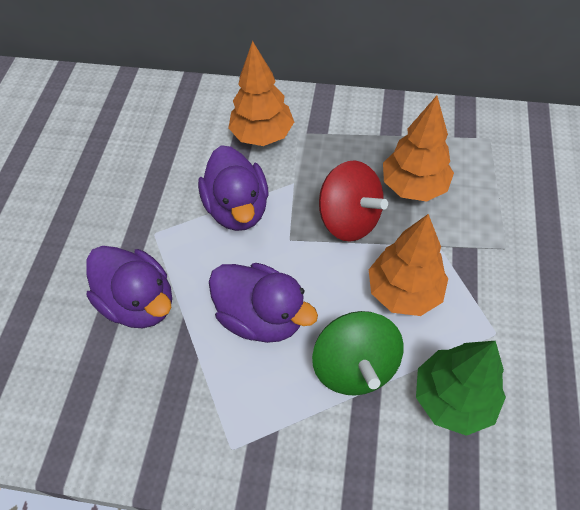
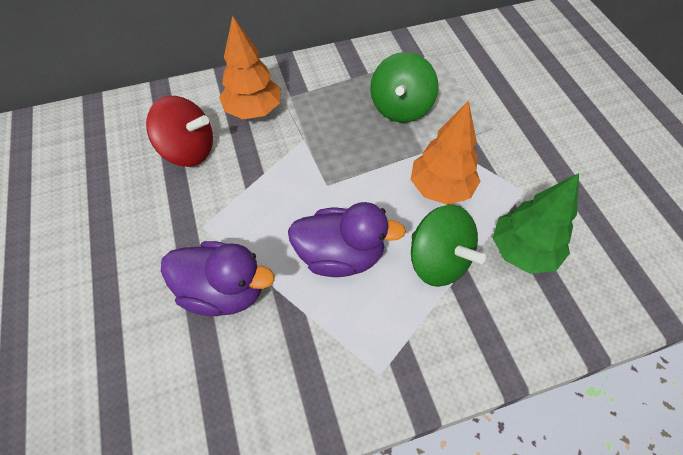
camera: 30 degrees left, 0 degrees up
(237, 208) = (267, 177): purple duck -> none
(349, 219) = (366, 150): red spinning top -> red spinning top (188, 150)
(414, 186) = (400, 108): orange tree -> green spinning top

